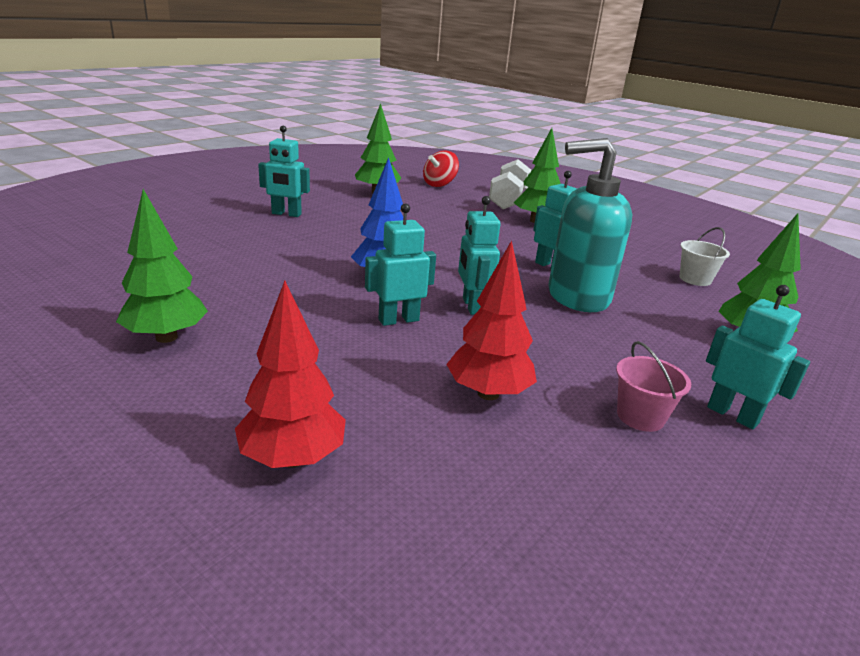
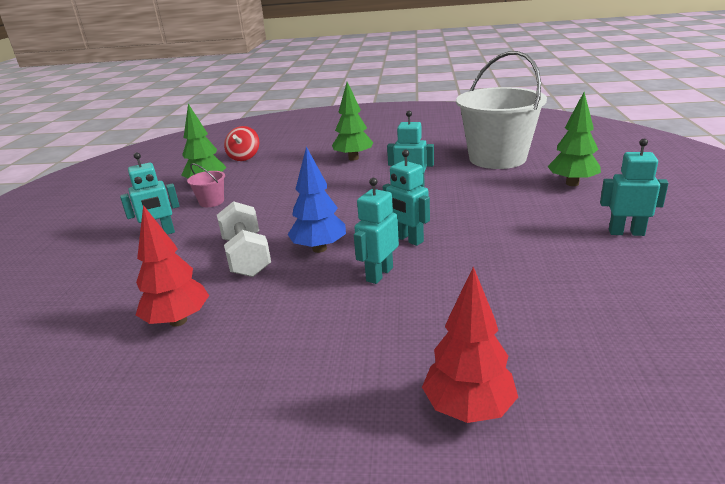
camera: 30 degrees left, 0 degrees up
(166, 337) = (234, 386): green tree -> none
(488, 393) = (505, 292): red tree -> red tree (178, 321)
(508, 200) = (312, 150): white dumbbell -> white dumbbell (246, 256)
(577, 297) = (456, 201): turquoise soap dispenser -> none
(640, 416) = (592, 259): pink bucket -> pink bucket (211, 202)
(695, 279) = (497, 158): white bucket -> white bucket, size x2.48

